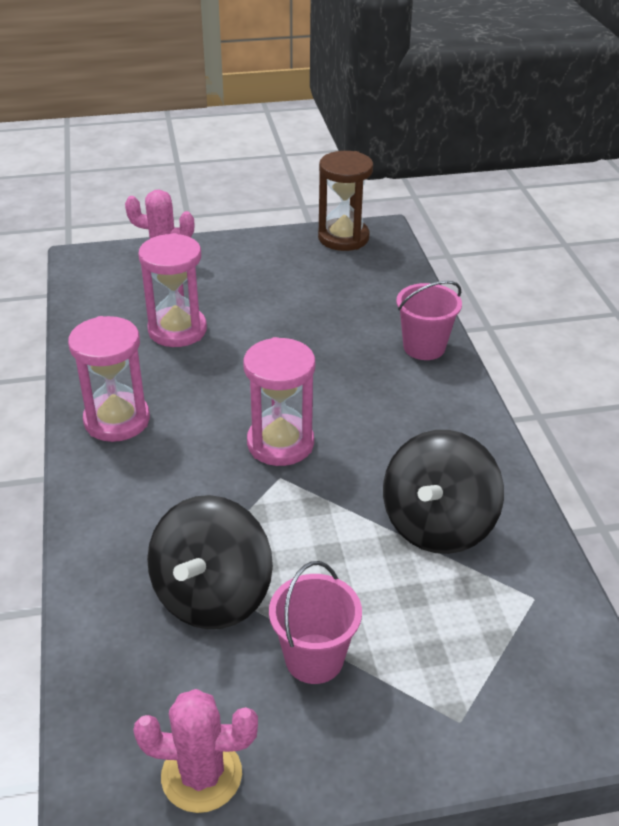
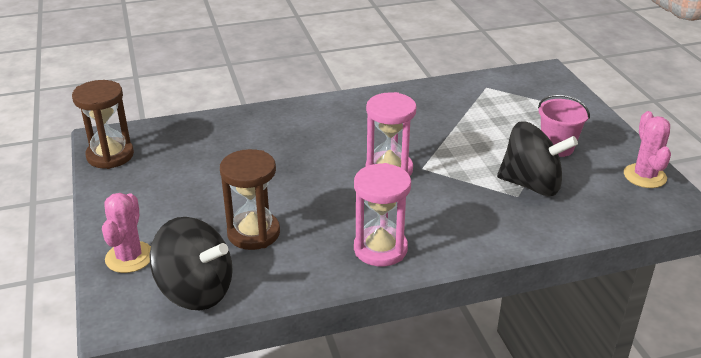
camera: 95 degrees left, 5 degrees down
(177, 330) = (253, 233): pink hourglass -> brown hourglass
(424, 347) = (272, 117): pink bucket -> none
(437, 524) = (445, 112): black spinning top -> black spinning top (196, 291)

